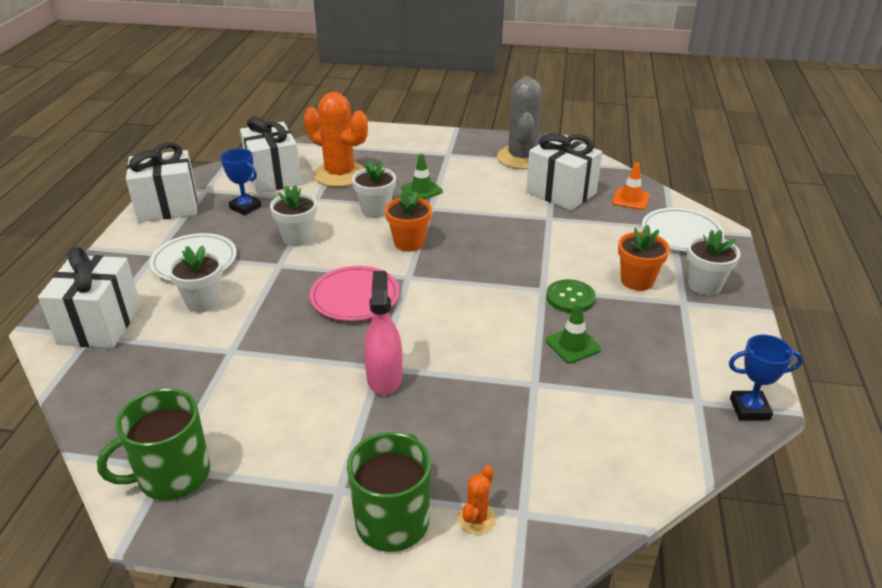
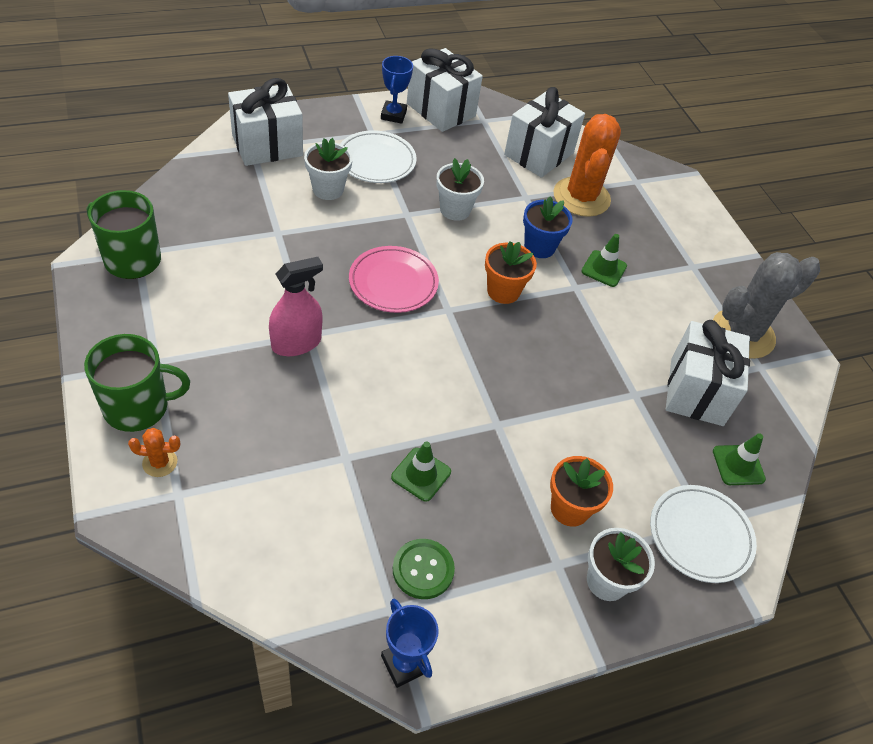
camera: 55 degrees right, 15 degrees up
(245, 207) = (476, 156): blue trophy -> blue trophy (393, 115)
(375, 210) = (539, 247): white flower pot -> blue flower pot
(570, 298) = (498, 452): green button -> green button (423, 569)
(630, 199) = (738, 465): orange traffic cone -> green traffic cone

